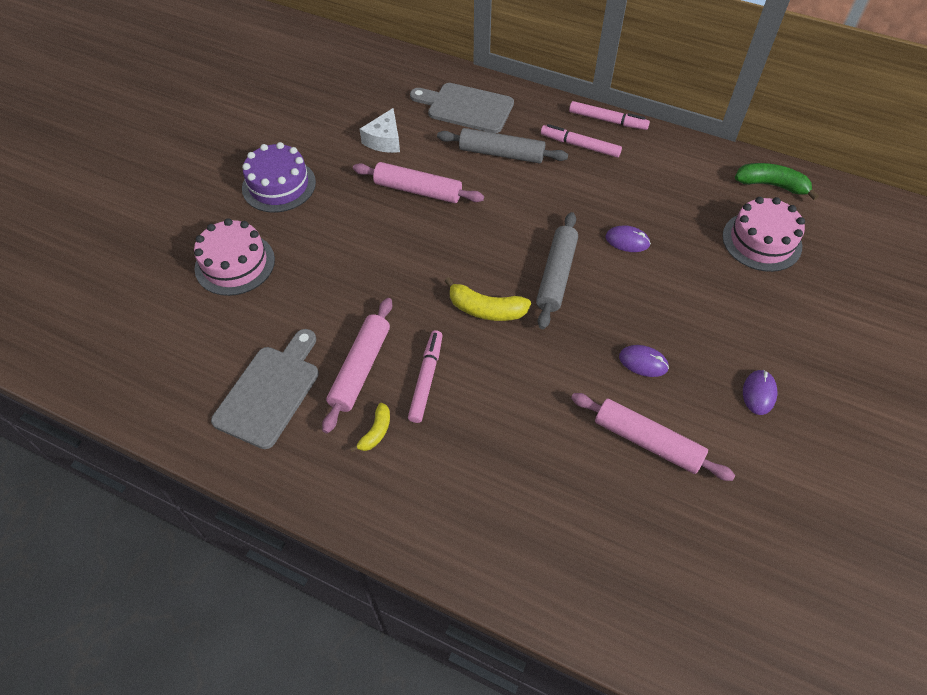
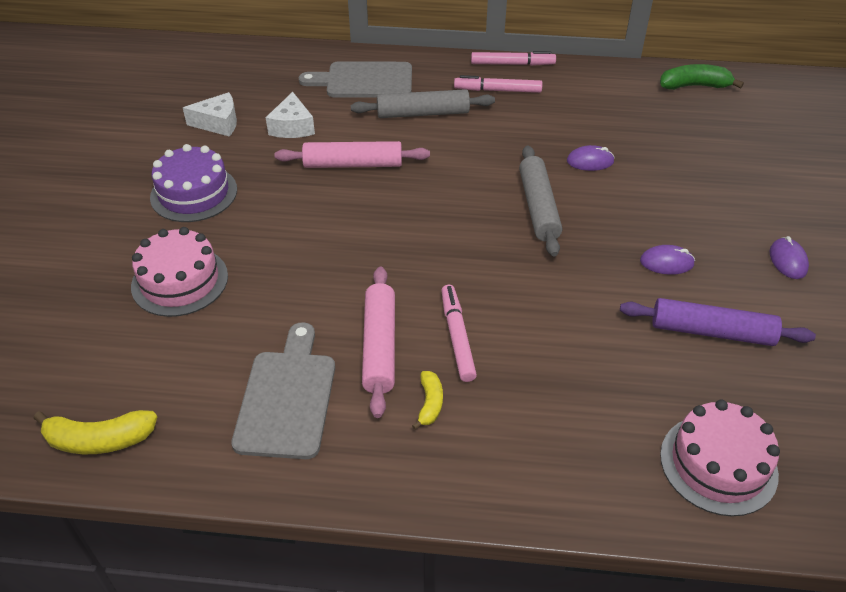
camera: 20 degrees left, 10 degrees down
(326, 122) = (218, 123): none -> white cheese
(486, 309) = (484, 255): yellow banana -> yellow banana (99, 440)
(647, 442) = (711, 332): pink rolling pin -> purple rolling pin
(761, 241) = (713, 133): pink cake -> pink cake (718, 464)

